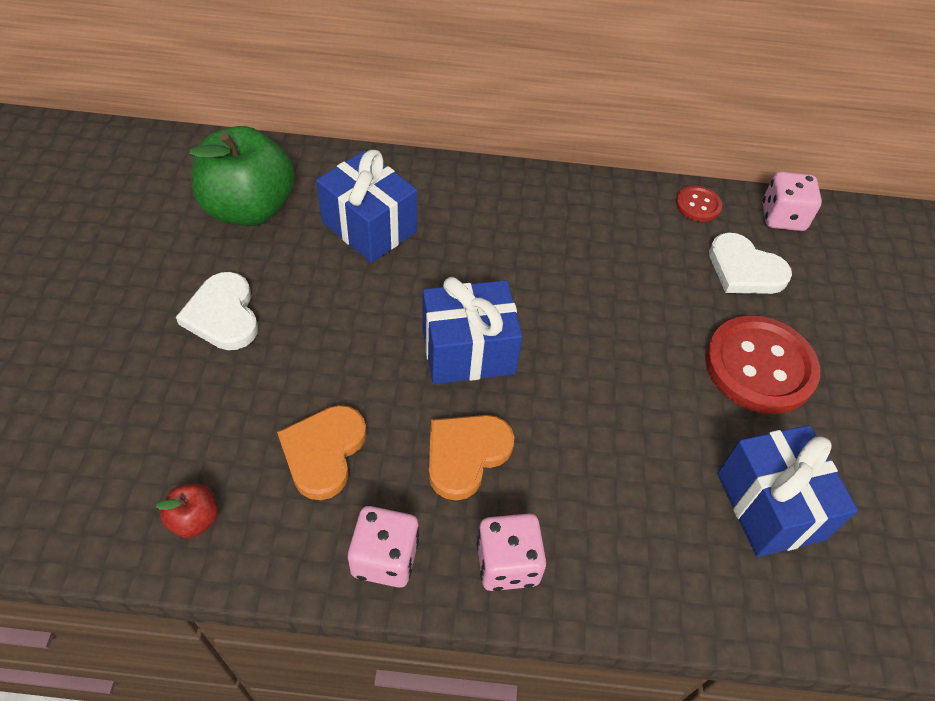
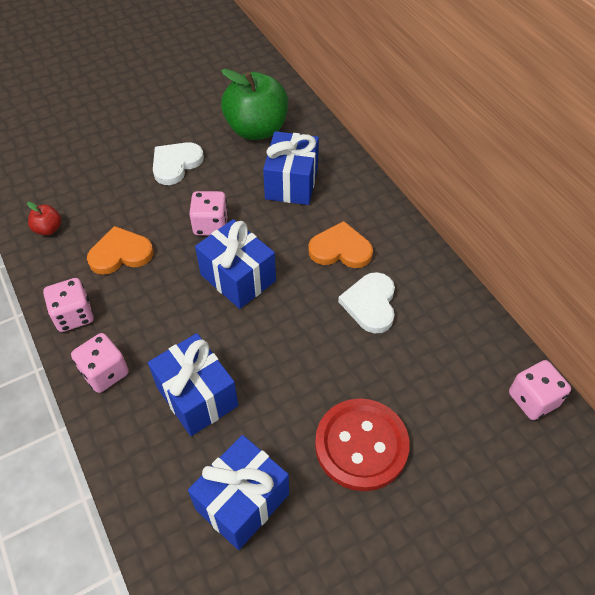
camera: 60 degrees right, 0 degrees up
(363, 334) = (211, 225): none -> pink dice
(466, 455) = (163, 315): orange heart -> orange heart (340, 249)
(609, 479) = (197, 396): none -> blue gift
(698, 205) = (486, 338): red button -> none
(744, 269) = (449, 396): white heart -> white heart (370, 304)

